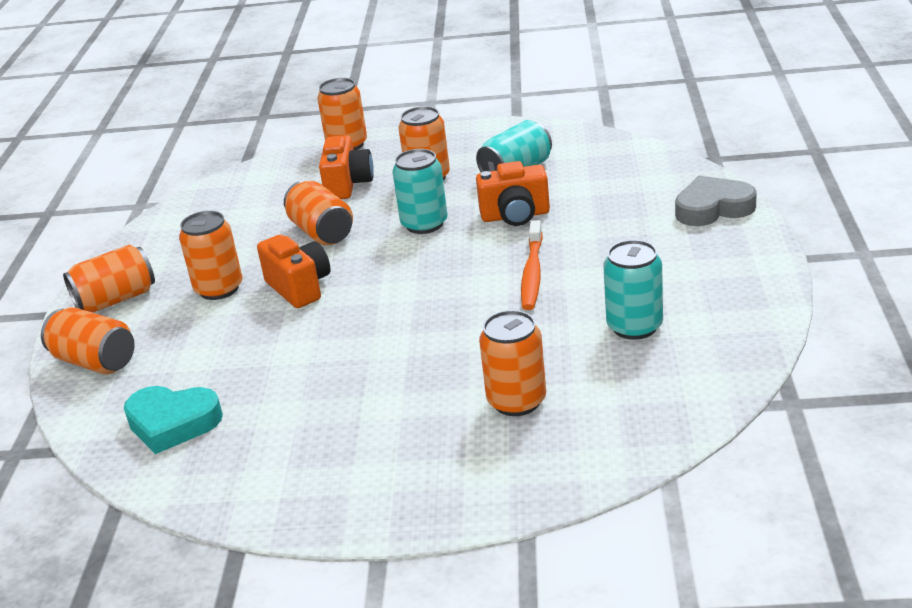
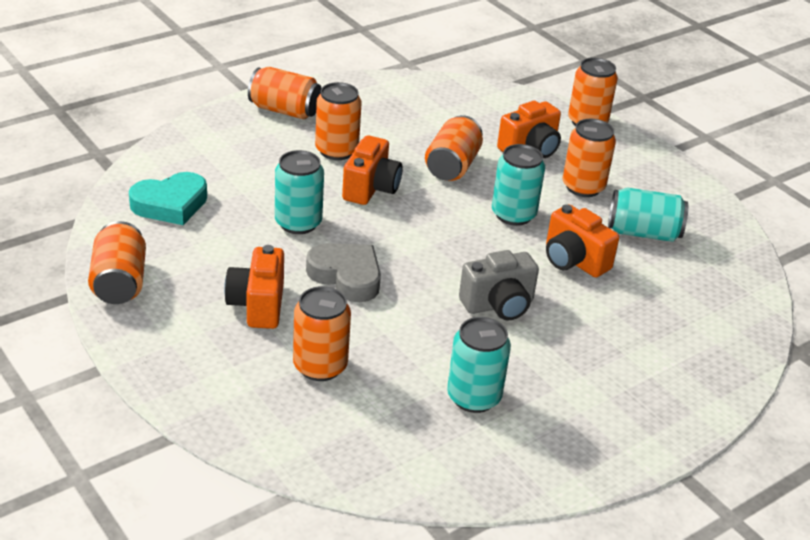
camera: 45 degrees right, 5 degrees up
(95, 361) = (210, 137): orange can -> orange can (119, 282)
(172, 423) = (170, 204): turquoise heart -> turquoise heart turned 90 degrees counterclockwise
(299, 348) = (298, 223): none -> turquoise can
(393, 413) = (257, 305): none -> orange camera
(532, 273) = (498, 305): orange toothbrush -> grey camera
(713, 208) = (705, 380): grey heart -> grey heart (346, 276)

